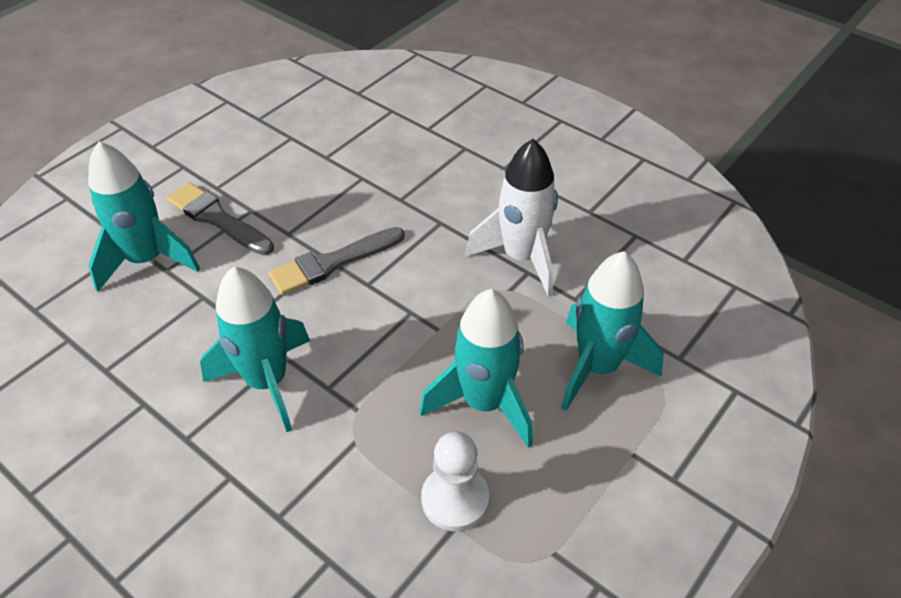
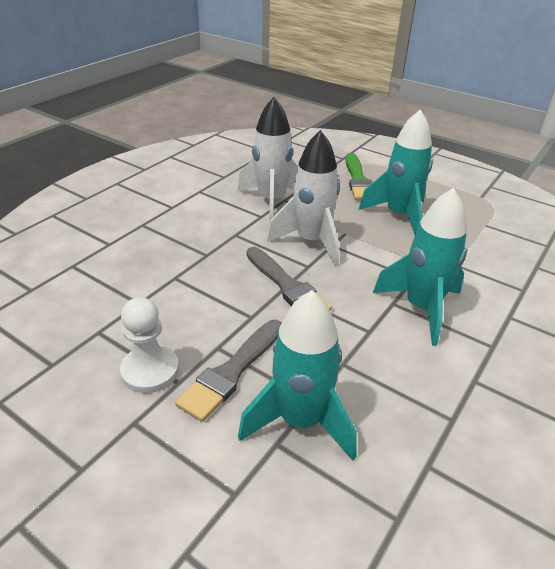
camera: 95 degrees left, 10 degrees down
(419, 291) = (311, 242): none -> white rocket
(455, 499) = (469, 224): white pawn -> white pawn (150, 370)
(597, 367) = (358, 180): turquoise rocket -> green brush

